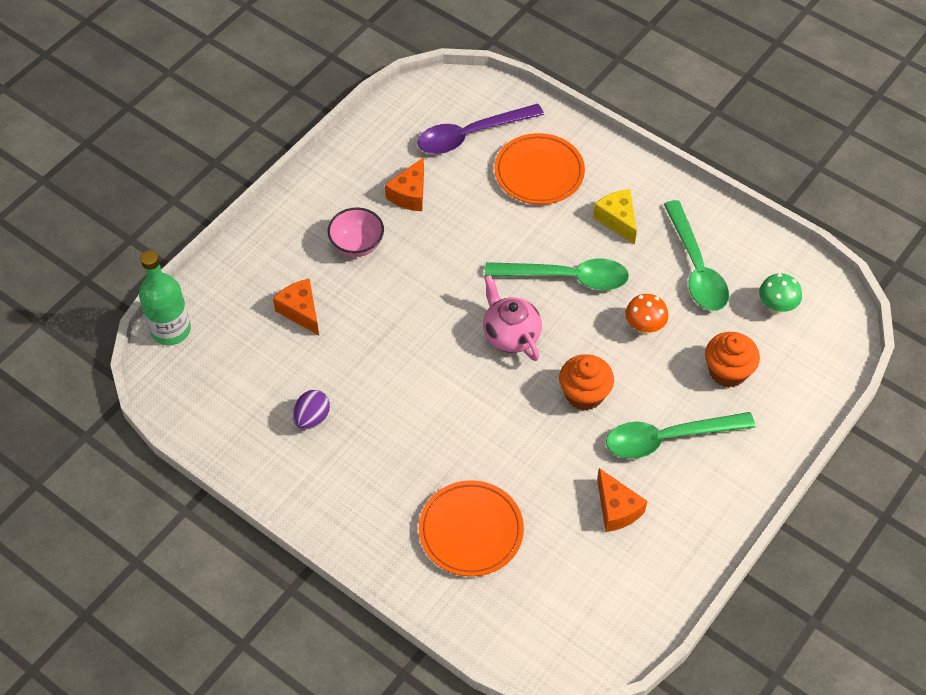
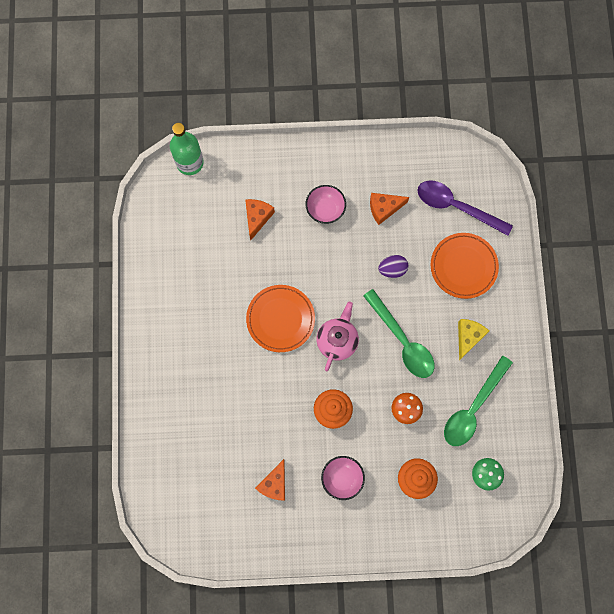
camera: 50 degrees right, 20 degrees up
(312, 418) = (198, 280): purple egg -> purple egg (392, 269)
(471, 531) = (199, 417): orange plate -> orange plate (280, 319)
(668, 438) = (342, 478): green spoon -> pink bowl

